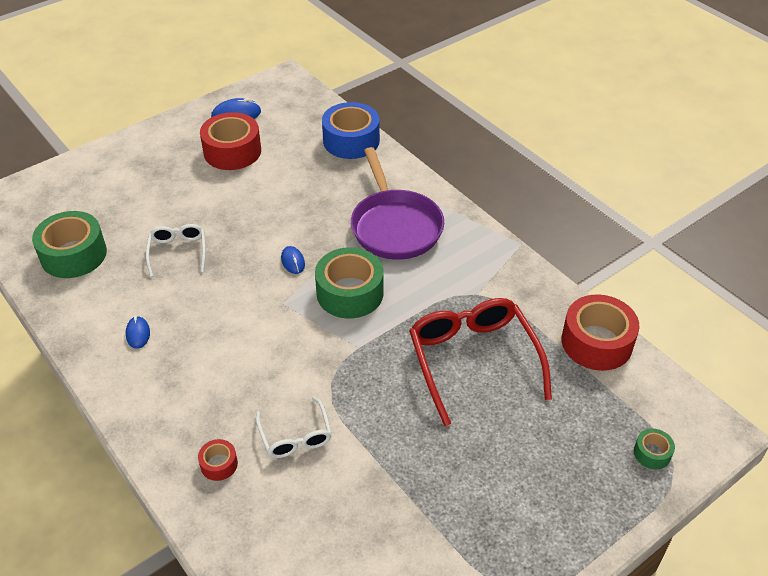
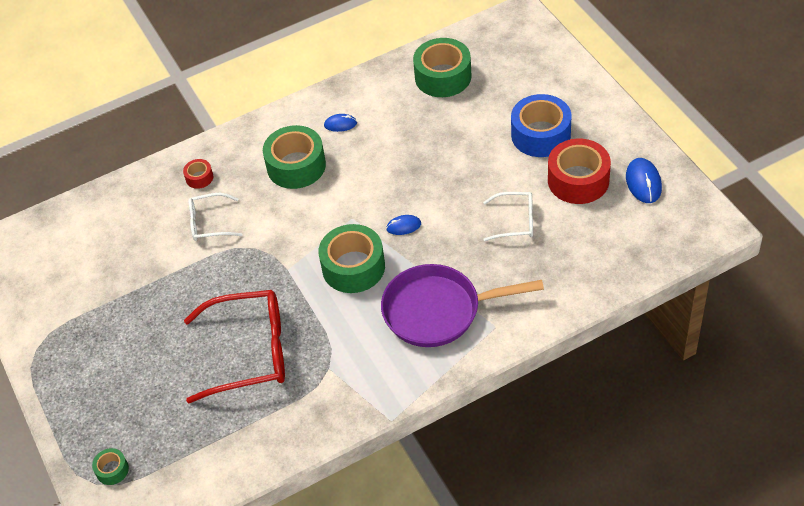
camera: 105 degrees right, 5 degrees up
(178, 252) = (433, 144): white glasses -> white glasses (515, 221)
(203, 365) = (296, 166): none -> green tape
(351, 141) = (587, 283): blue tape -> blue tape (541, 135)
(596, 342) = (243, 458): red tape -> none

